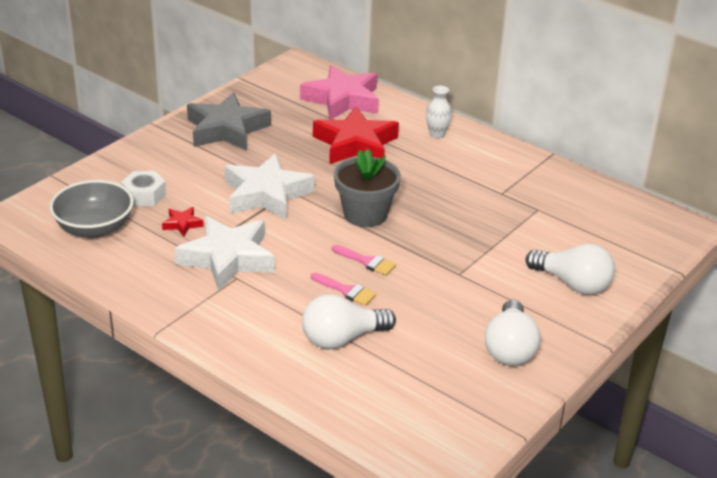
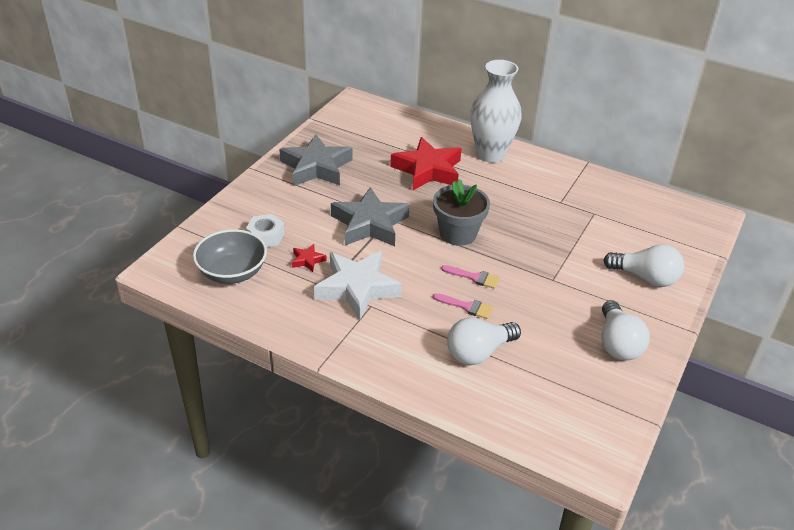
camera: 10 degrees left, 5 degrees up
(266, 194) = (369, 224): white star -> grey star
(342, 100) = (403, 130): pink star -> none
(437, 134) = (490, 154): white vase -> white vase, size x2.26

